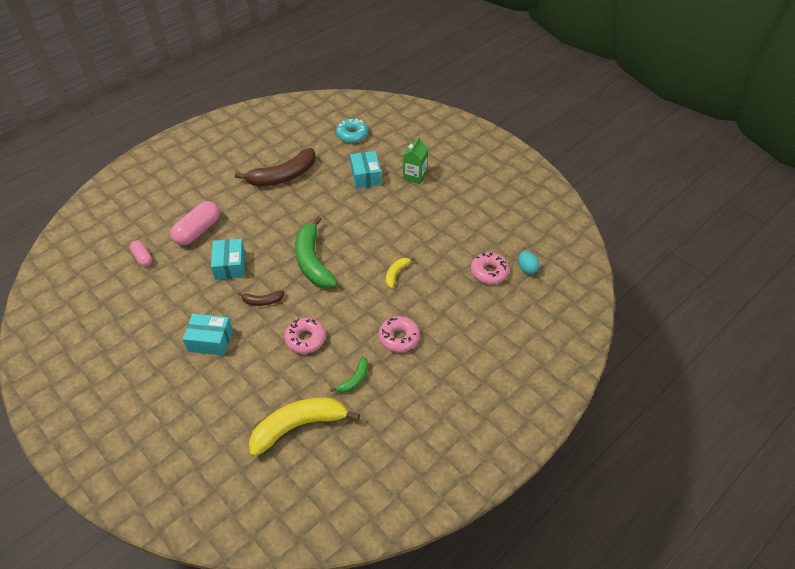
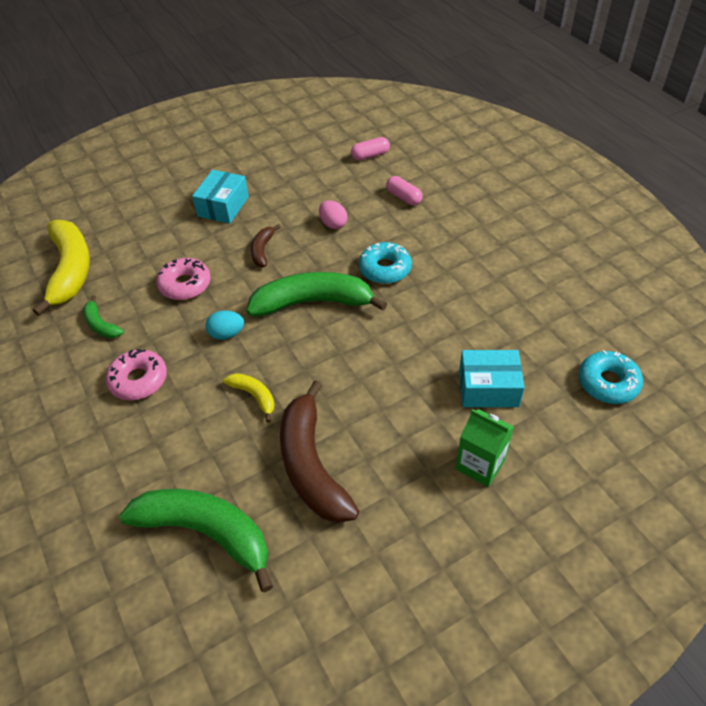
camera: 105 degrees right, 0 degrees up
(198, 231) = (404, 197): pink capsule -> pink capsule, size x0.57
(230, 265) = (333, 224): turquoise box -> pink egg
(276, 230) = (385, 269): none -> turquoise donut
(283, 176) = (501, 283): brown banana -> brown banana (311, 464)
(489, 272) = (207, 532): pink donut -> green banana
(527, 268) = (189, 603): turquoise egg -> turquoise egg (227, 334)

